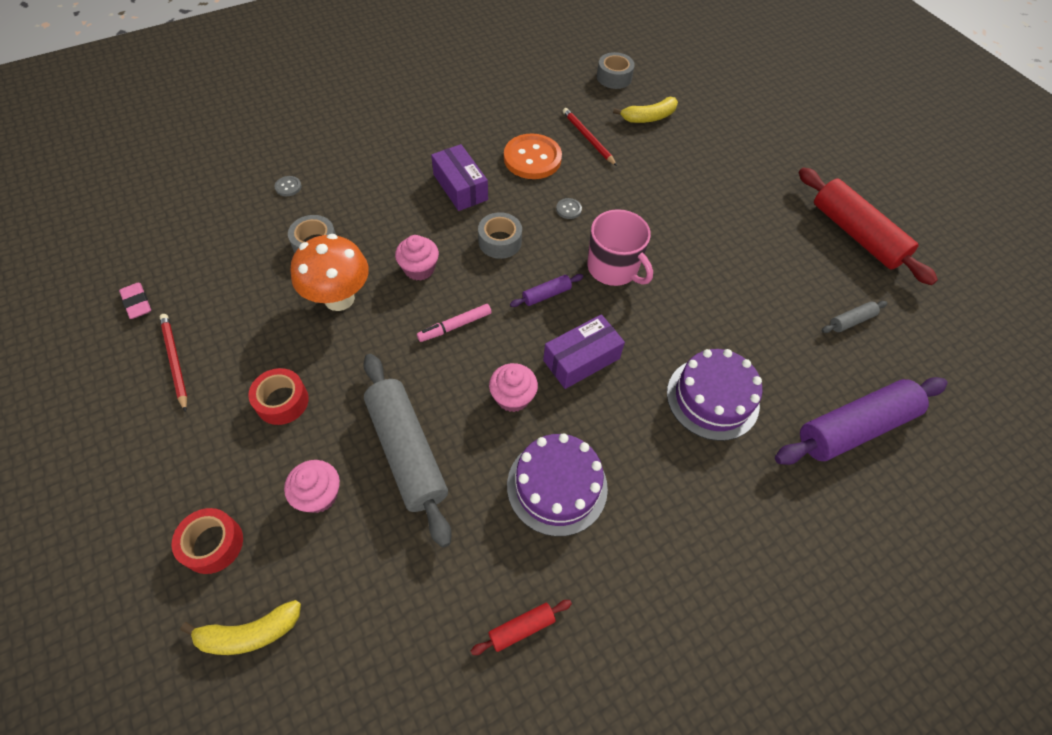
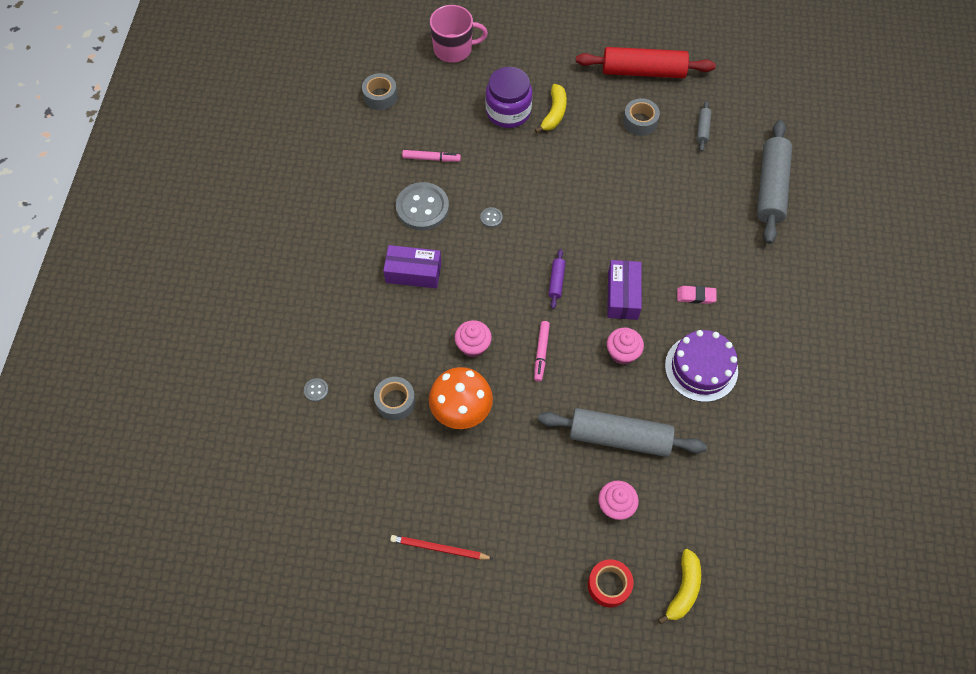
camera: 50 degrees left, 5 degrees up
(137, 303) = (360, 553): pink eraser -> pink eraser (696, 296)
(282, 401) = (526, 493): red tape -> none
(500, 242) = (487, 280): grey tape -> grey tape (640, 122)
(521, 628) = (773, 441): red rolling pin -> none
(532, 158) = (422, 207): orange button -> grey button
(588, 138) = (431, 158): red pencil -> pink marker
(613, 268) = (564, 227): pink mug -> pink mug (454, 49)
(648, 117) = (442, 105): yellow banana -> yellow banana (554, 113)
(692, 162) = (508, 112): none -> purple jar
(712, 398) = (701, 244): purple cake -> none
(854, 428) = (771, 188): purple rolling pin -> grey rolling pin

